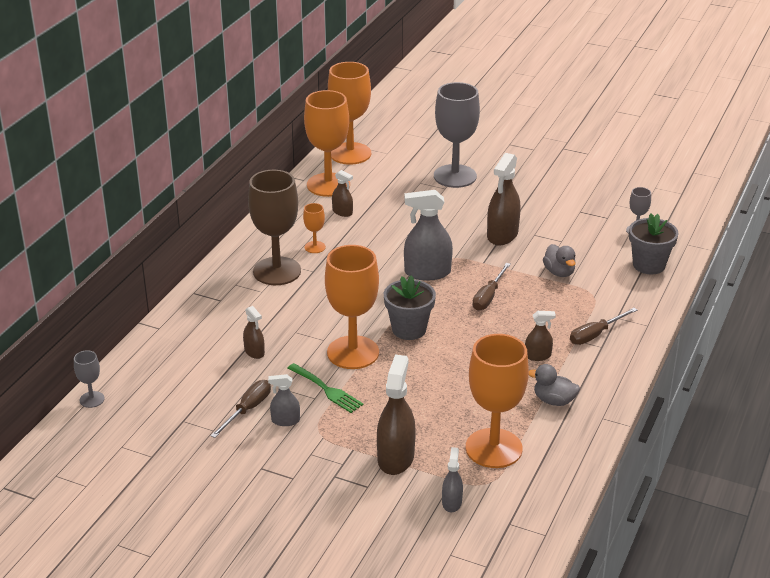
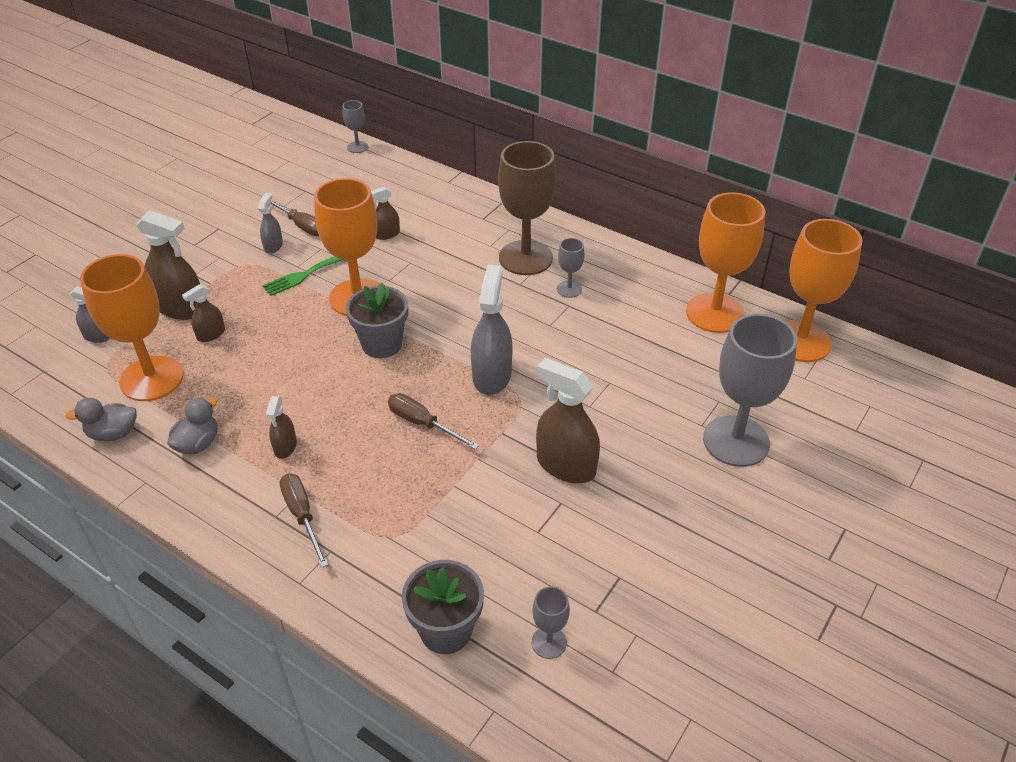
camera: 100 degrees right, 10 degrees up
(315, 247) = (569, 289): orange goblet -> grey goblet
(342, 212) = (645, 319): brown spray bottle -> brown spray bottle (211, 334)
(559, 272) = (456, 509): grey duck -> grey duck (113, 433)

